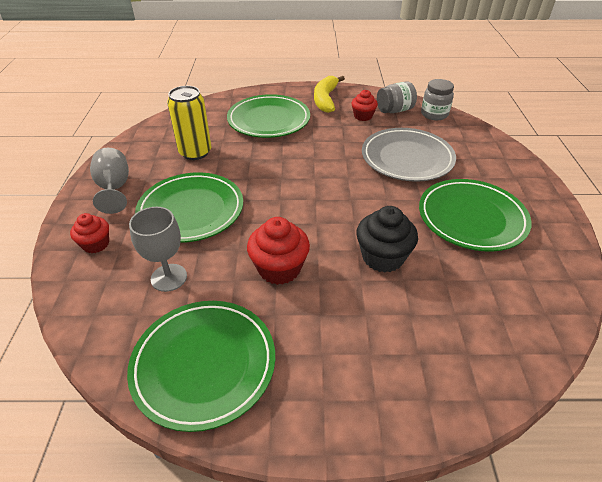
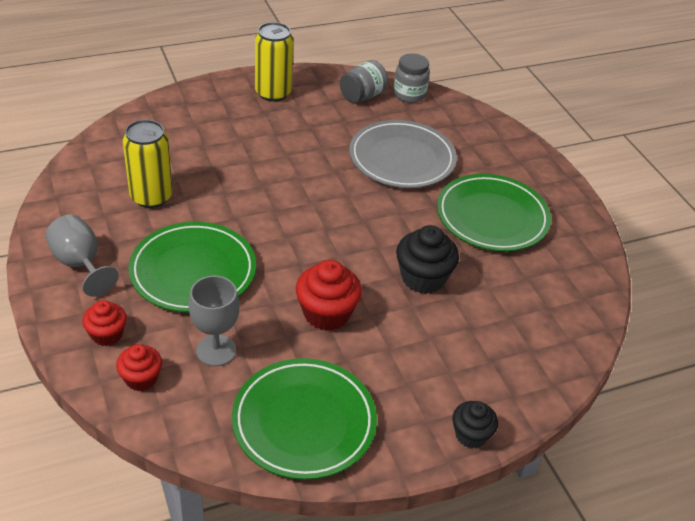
camera: 25 degrees left, 0 degrees up
(269, 120) = (218, 135): green plate -> none
(325, 99) = (273, 93): yellow banana -> yellow can
(363, 116) = (329, 110): red cupcake -> red cupcake (141, 378)
(363, 430) = (471, 435): none -> black cupcake

